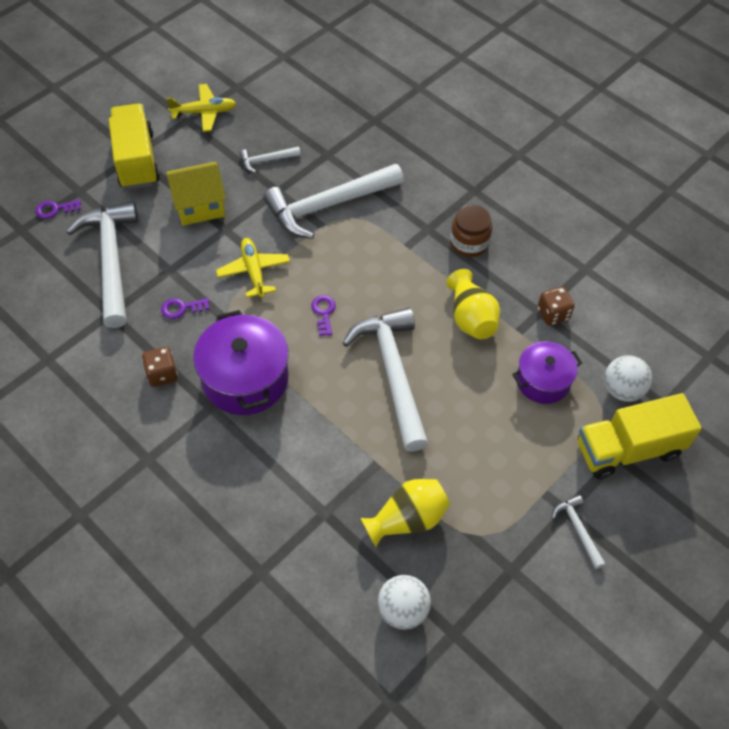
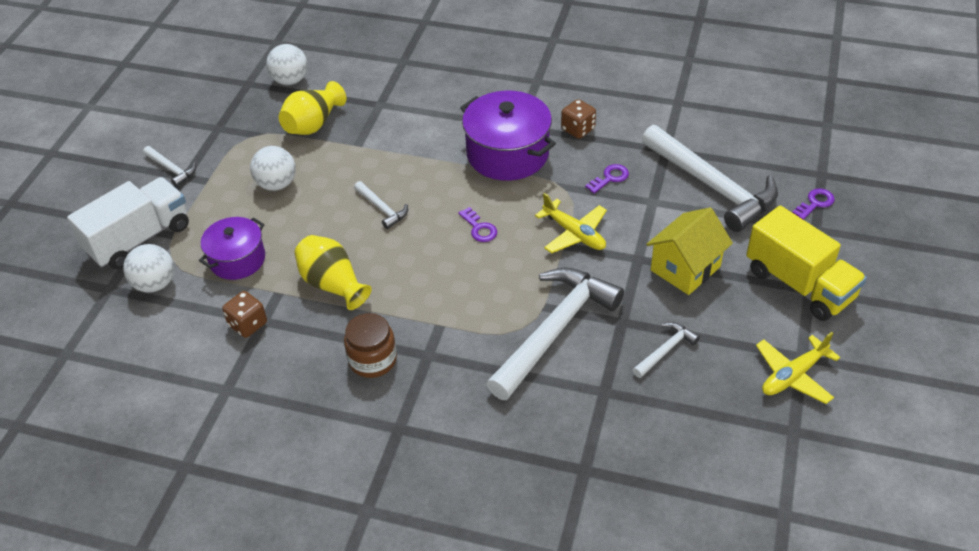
camera: 155 degrees right, 10 degrees down
(393, 373) = (382, 209): white hammer -> white hammer, size x0.44
(477, 452) = (277, 184): none -> white ball
(628, 449) = (139, 239): yellow truck -> white truck

